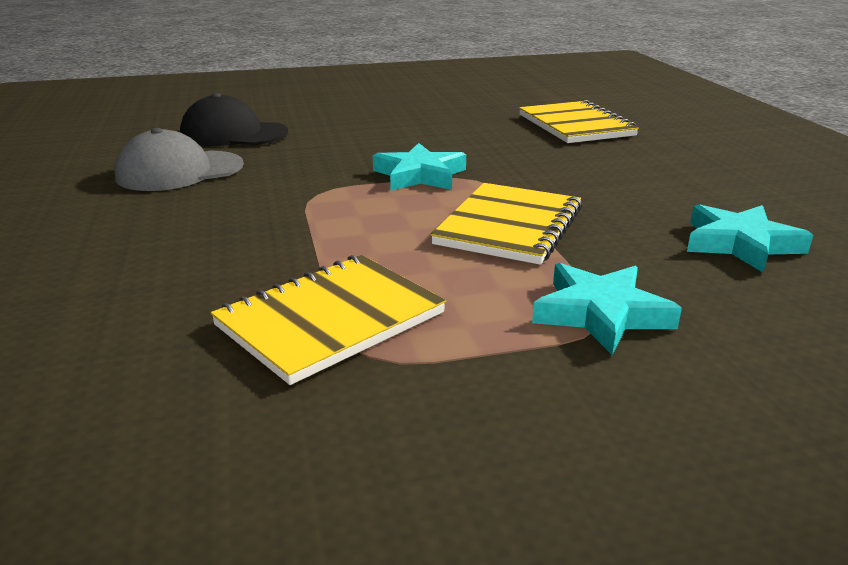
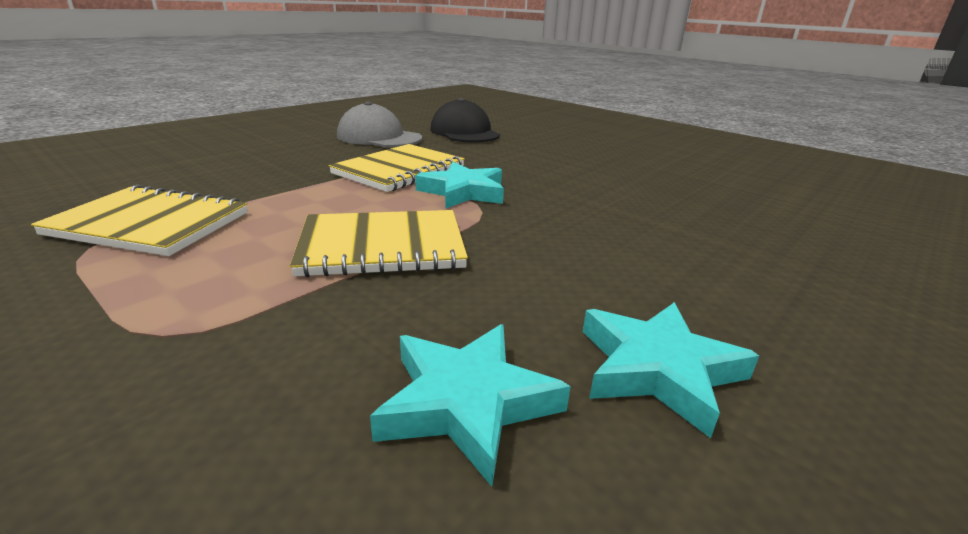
camera: 55 degrees right, 0 degrees up
(575, 125) = (722, 223): yellow notebook -> yellow notebook (399, 170)
(601, 314) = (186, 331): turquoise star -> turquoise star (658, 369)

